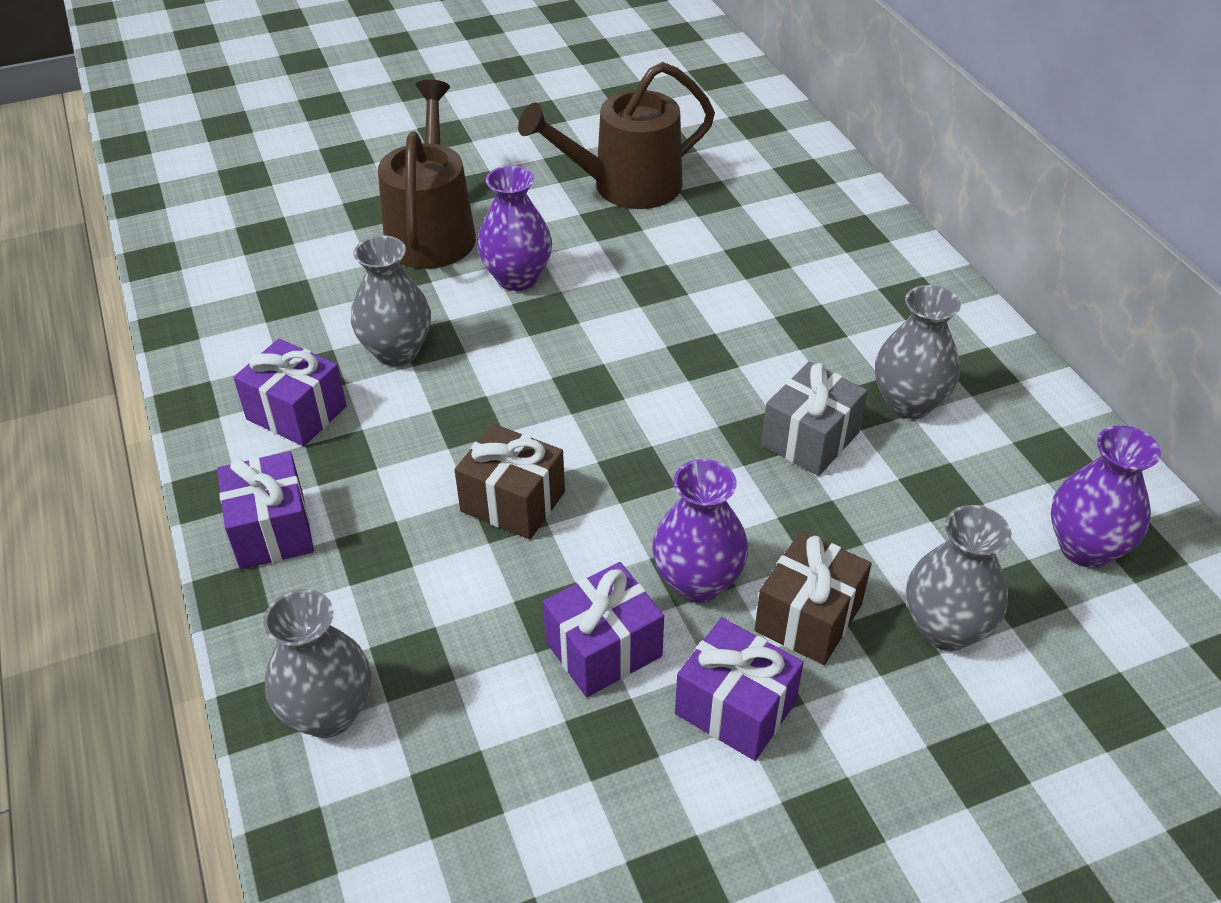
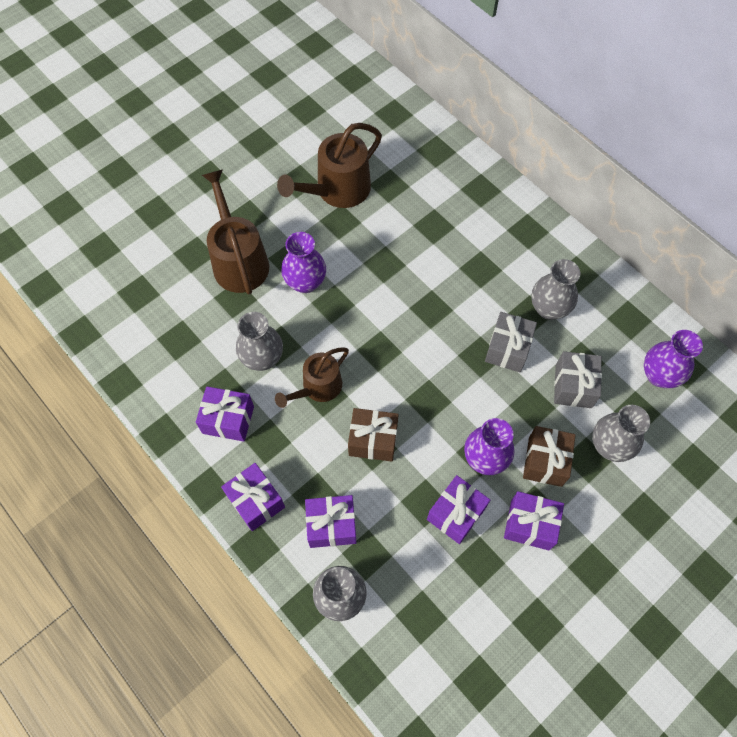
camera: 20 degrees left, 20 degrees up
(375, 601) = (331, 525): none -> purple gift
(462, 409) = (318, 387): none -> brown watering can
(910, 521) = (573, 386): none -> grey gift

